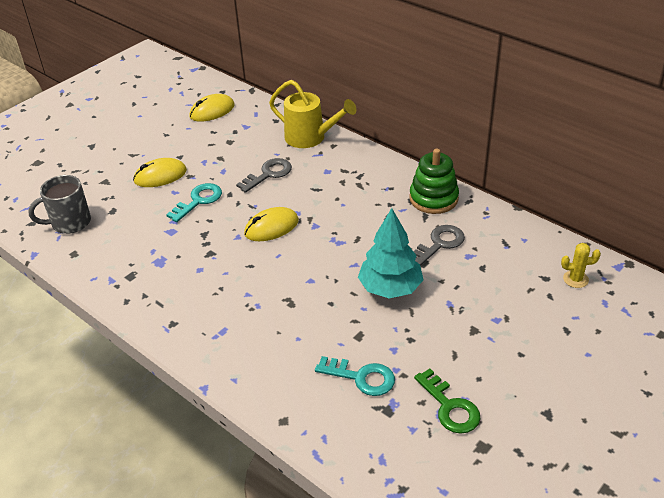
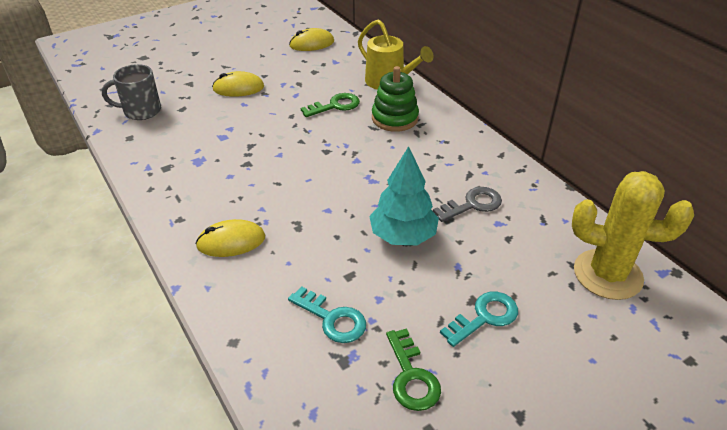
camera: 15 degrees right, 0 degrees up
(198, 201) = (260, 116): turquoise key -> turquoise key (485, 317)
(268, 174) = (335, 106): grey key -> green key
(271, 227) = (314, 153): yellow mouse -> yellow mouse (231, 242)
(433, 198) = (485, 160): green stacking toy -> green stacking toy (395, 118)
(575, 279) = (607, 274): yellow cactus -> yellow cactus, size x2.39

